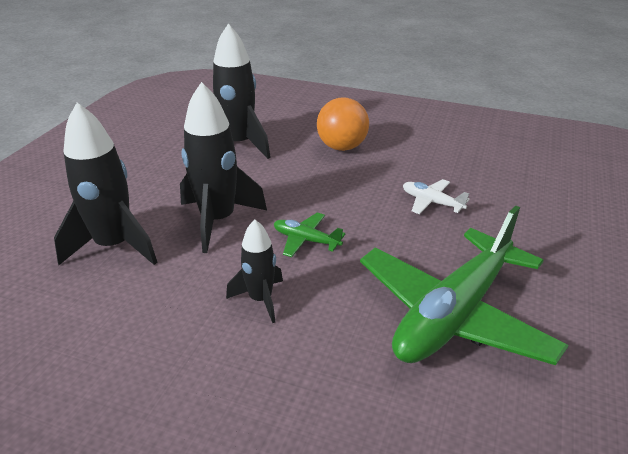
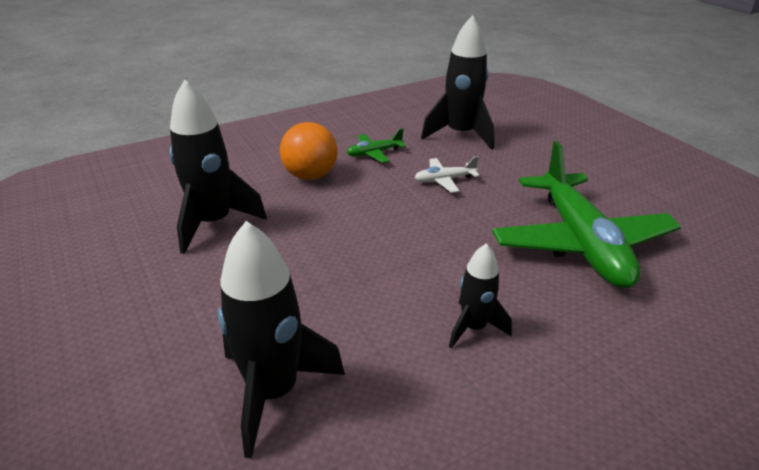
camera: 50 degrees left, 0 degrees up
(218, 221) = (325, 297): black rocket -> black rocket (460, 135)
(306, 240) = (419, 261): green plane -> green plane (374, 153)

